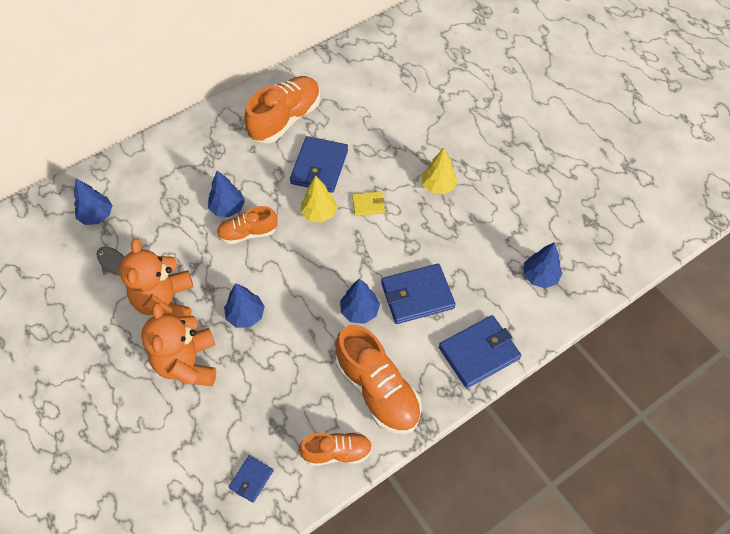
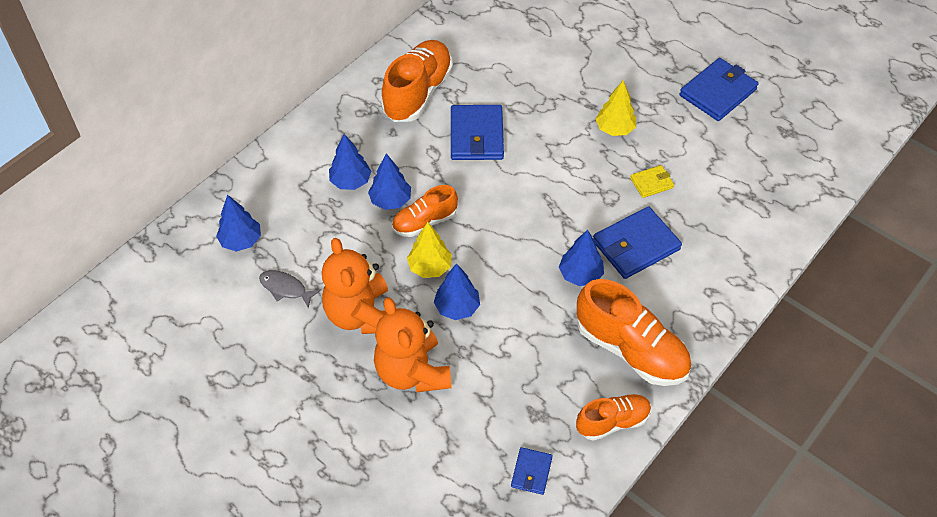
camera: 15 degrees left, 5 degrees down
(319, 213) = (496, 184): yellow tree -> yellow tree (430, 267)
(368, 205) = (546, 164): yellow wallet -> yellow wallet (651, 183)
(479, 353) = (722, 288): blue wallet -> blue wallet (717, 92)
(539, 276) = (756, 198): blue tree -> blue tree (350, 181)

